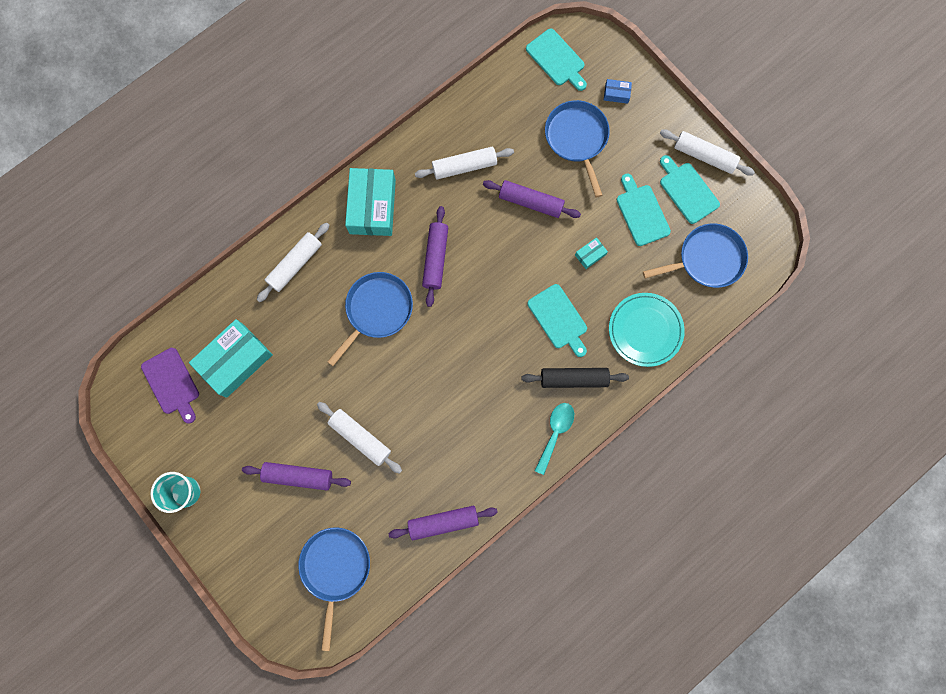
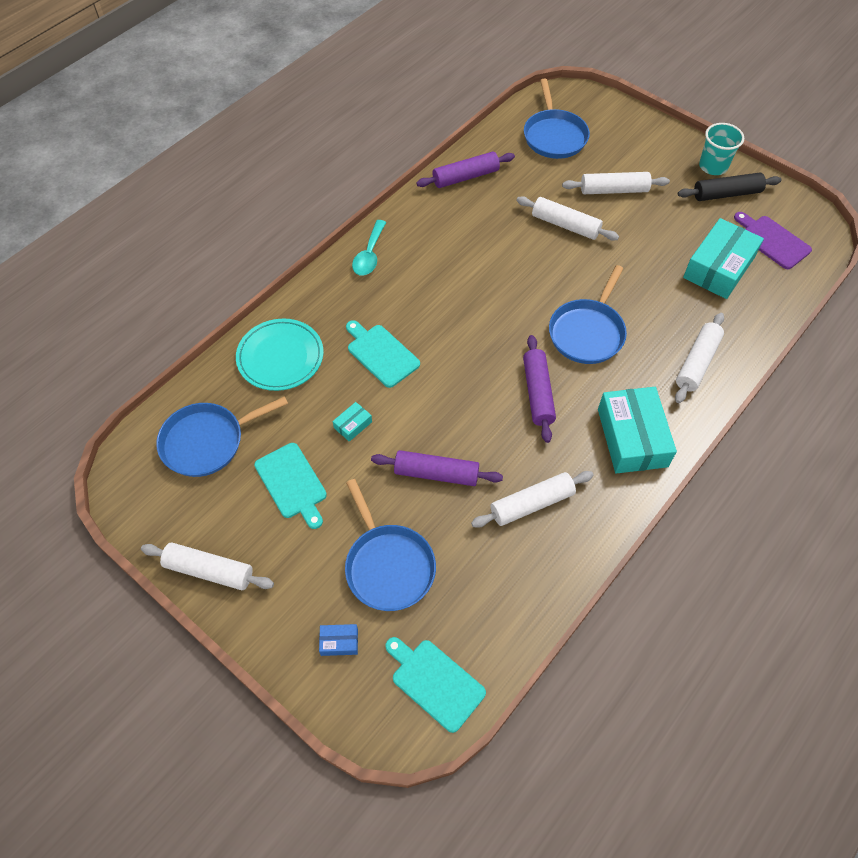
camera: 170 degrees right, 20 degrees down
(298, 476) = (614, 190): purple rolling pin -> white rolling pin
(573, 379) = (356, 301): black rolling pin -> black rolling pin (726, 194)
(687, 191) = (232, 520): turquoise cutting board -> none

